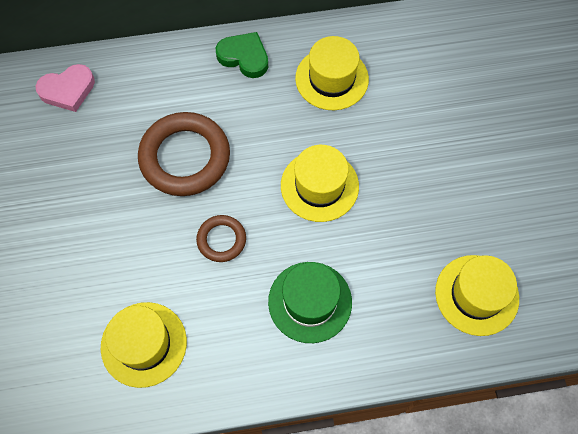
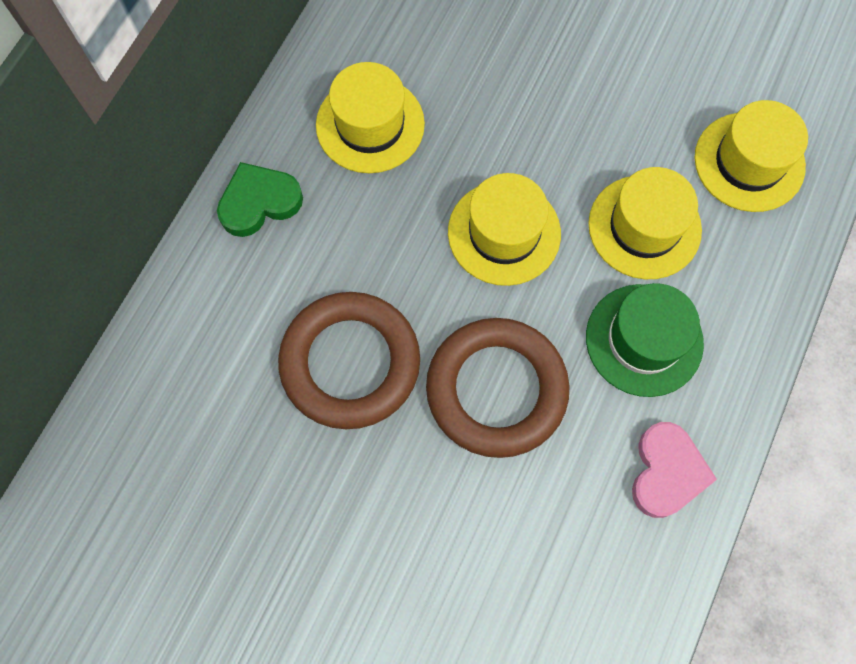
camera: 55 degrees left, 5 degrees up
(68, 90) = (131, 452): pink heart -> pink heart (666, 472)
(144, 344) = (572, 568): yellow hat -> yellow hat (644, 227)
(221, 240) = (496, 389): brown ring -> brown ring, size x1.93

